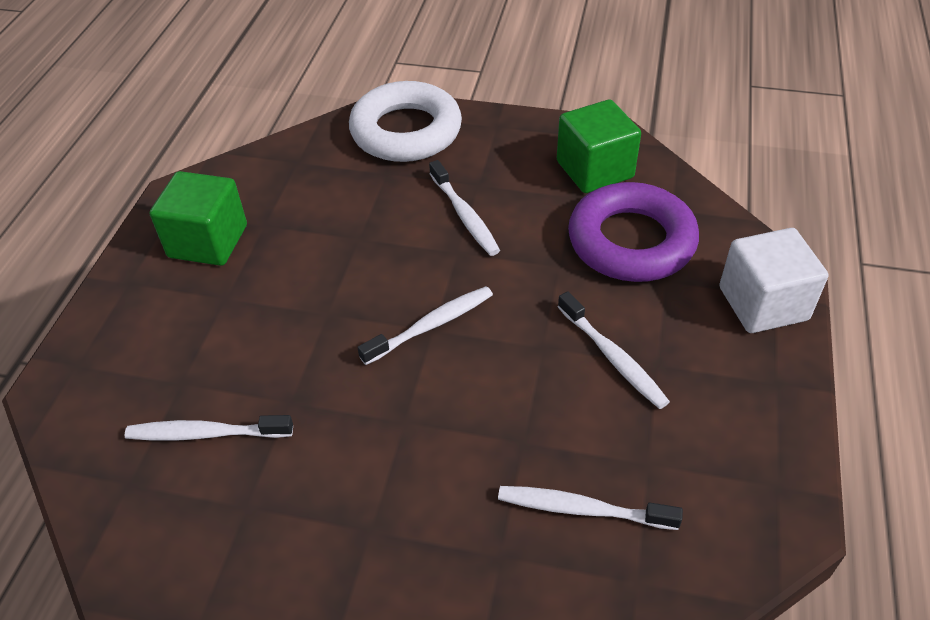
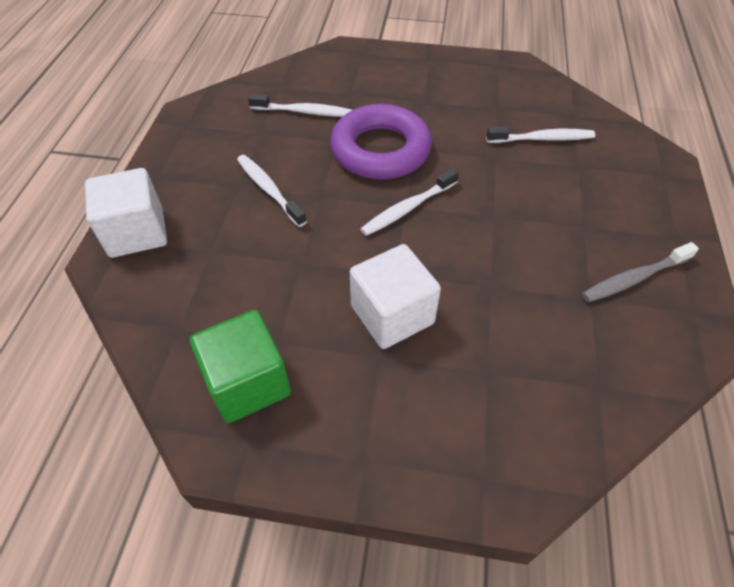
camera: 175 degrees right, 5 degrees up
(208, 241) = (634, 278): green cube -> grey toothbrush
(406, 131) = (482, 446): white ring -> none
(464, 215) = (392, 315): white toothbrush -> white cube
(631, 241) = (230, 289): purple ring -> purple ring (380, 150)

